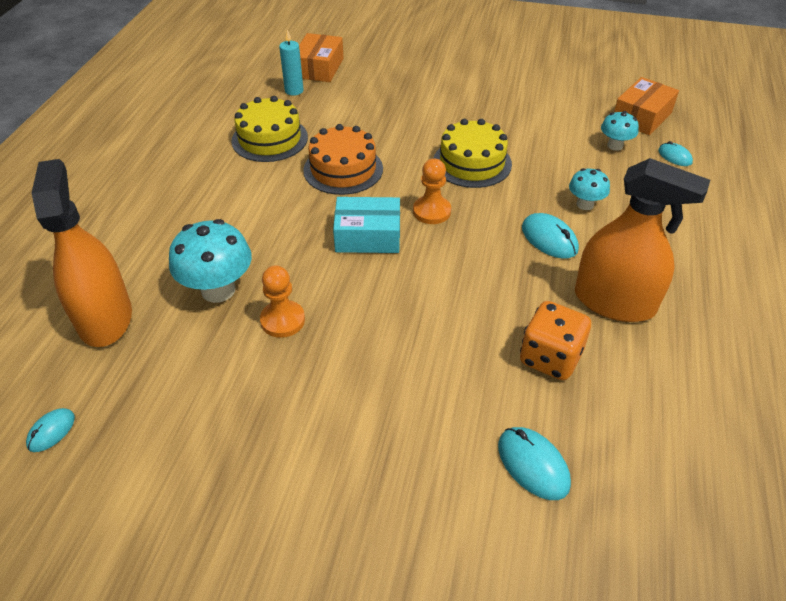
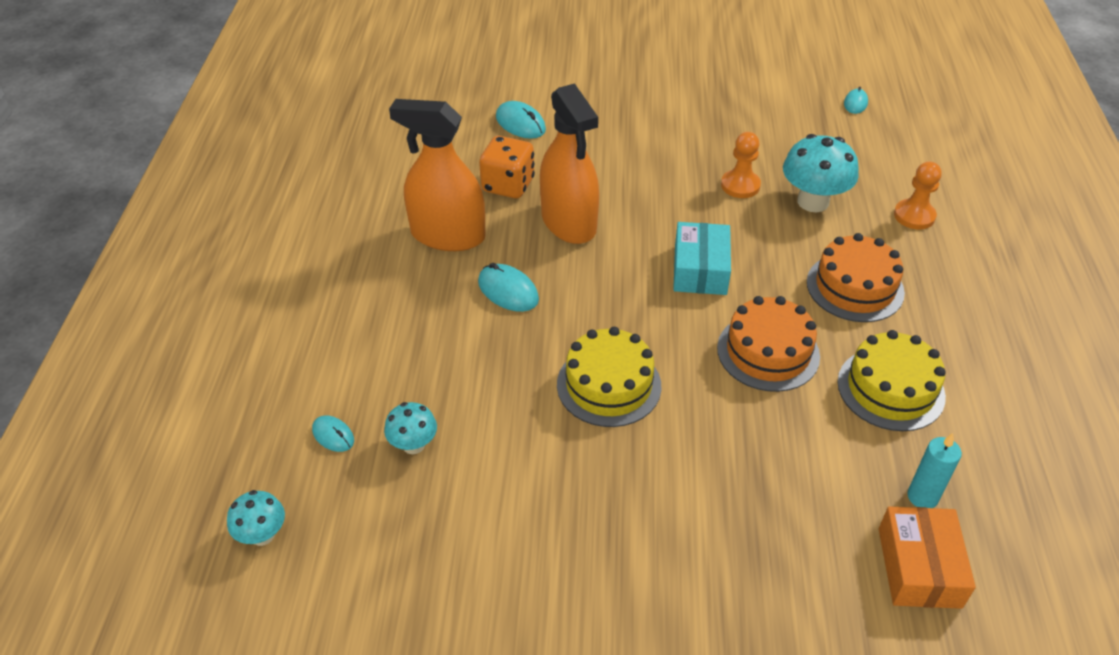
camera: 170 degrees right, 0 degrees up
(105, 318) = (889, 169): orange spray bottle -> orange spray bottle (569, 222)
(241, 205) = (855, 287): none -> orange cake
(368, 236) = (700, 270): turquoise box -> turquoise box turned 75 degrees counterclockwise
(431, 211) = (641, 307): orange pawn -> orange pawn (914, 216)
(585, 204) = (465, 340): turquoise mushroom -> turquoise mushroom (262, 535)
(642, 116) = (360, 517): orange box -> none

